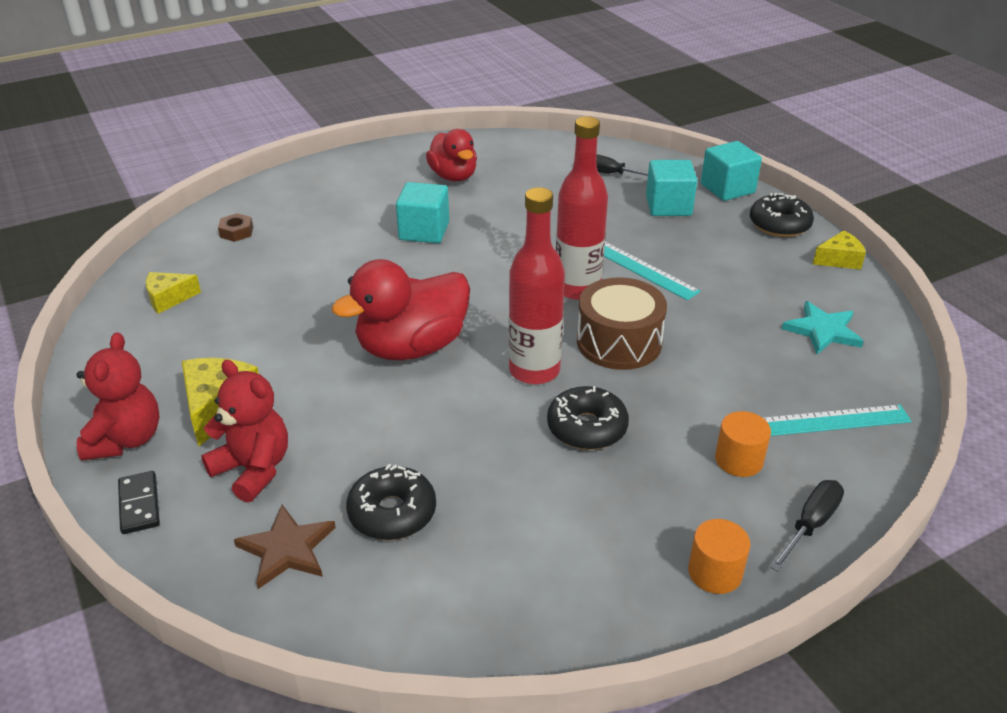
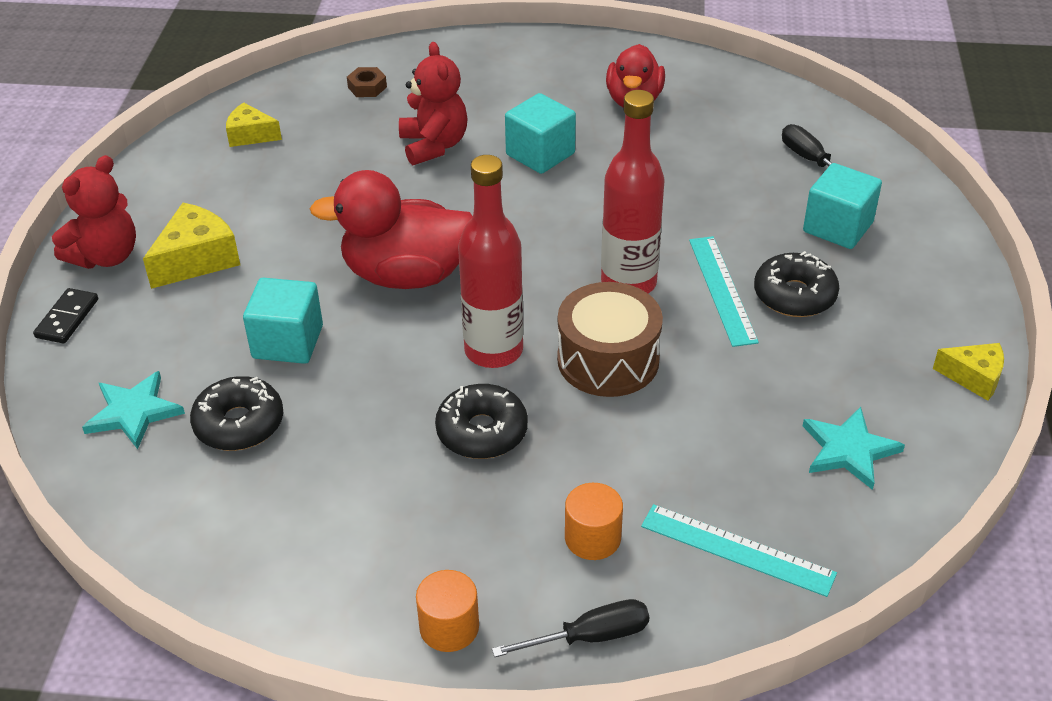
camera: 35 degrees right, 5 degrees up
(253, 469) = (172, 330): red teddy bear -> red teddy bear (434, 146)
(287, 549) = (133, 412): brown star -> turquoise star
(727, 188) = (937, 233): turquoise cube -> turquoise cube (288, 342)
(779, 224) = (949, 303): black donut -> black donut (794, 295)

